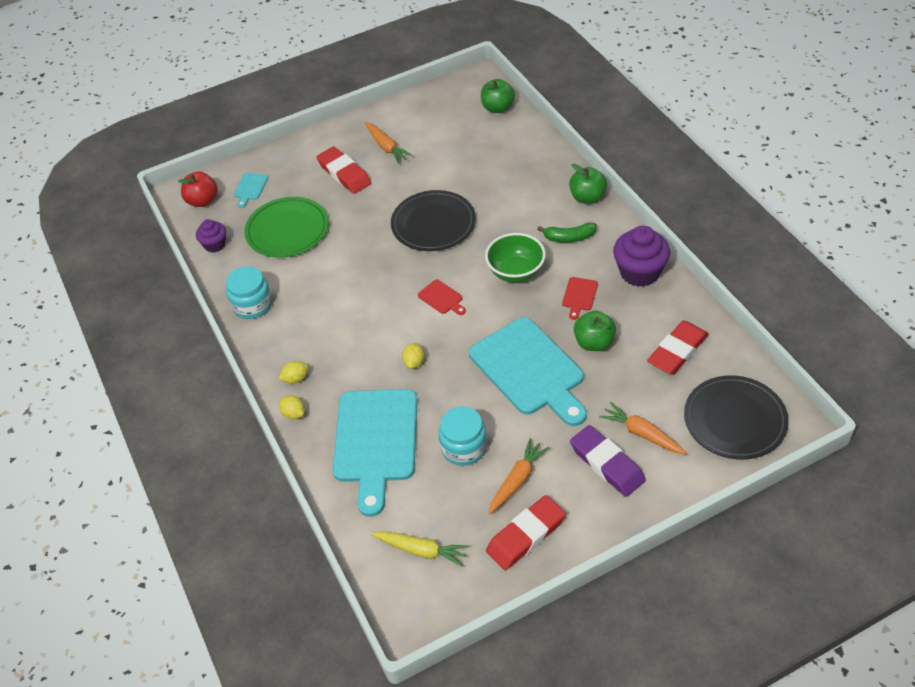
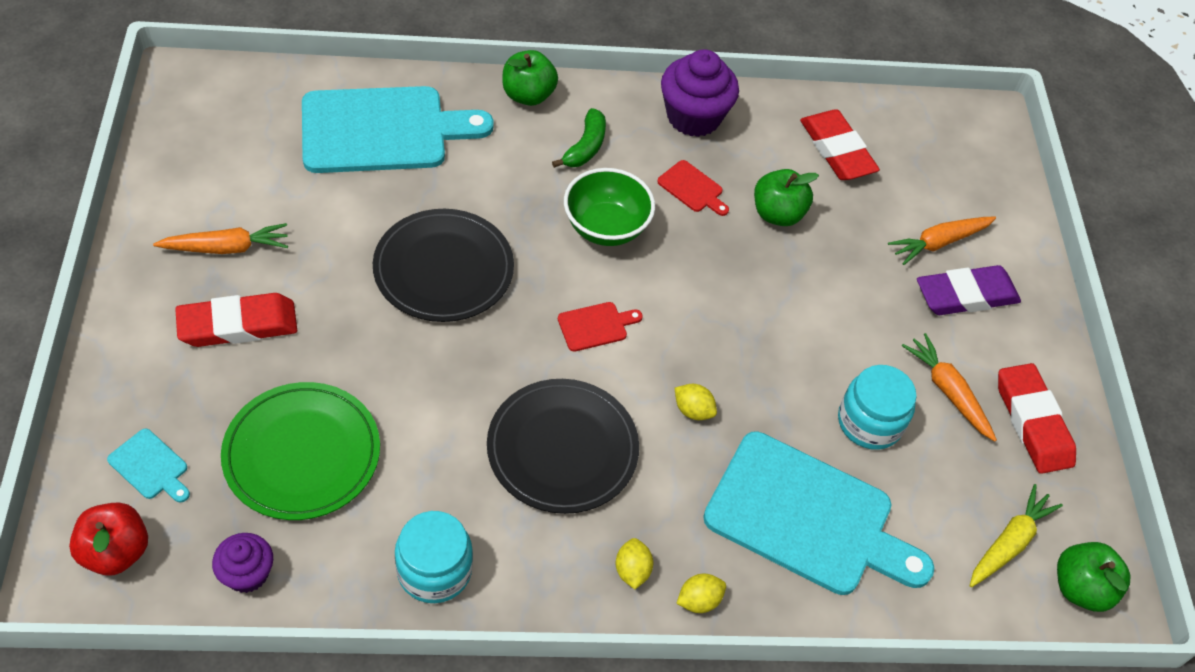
camera: 75 degrees left, 5 degrees up
(497, 108) = (268, 90): green apple -> green apple (1080, 588)
(529, 370) = (783, 296): turquoise cutting board -> turquoise cutting board (382, 130)
(735, 420) = (961, 158): black plate -> black plate (562, 449)

